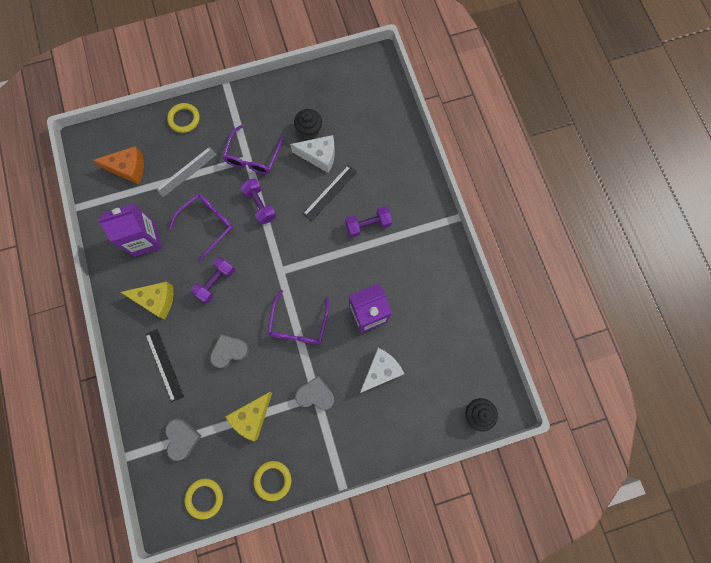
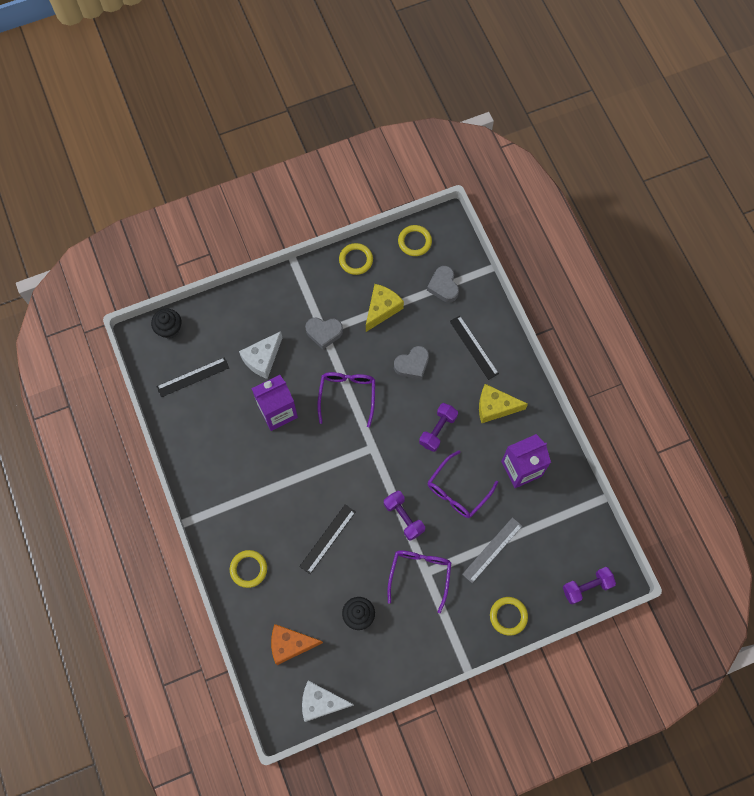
camera: 175 degrees right, 5 degrees down
(128, 168) = (558, 548): orange cheese -> orange cheese (290, 644)
(319, 156) = (344, 582): white cheese -> white cheese (321, 702)
(368, 225) = (283, 505): purple dumbbell -> purple dumbbell (586, 587)
(401, 173) = (248, 569): none -> yellow ring
(451, 357) = (193, 377): none -> black ruler

